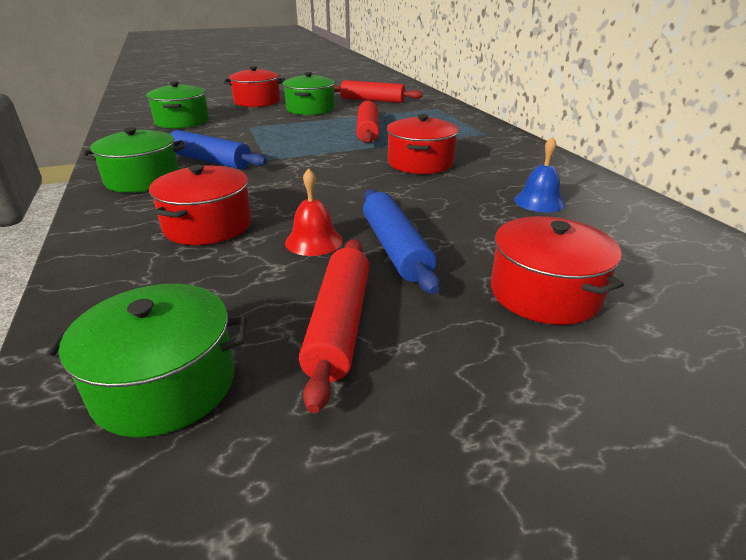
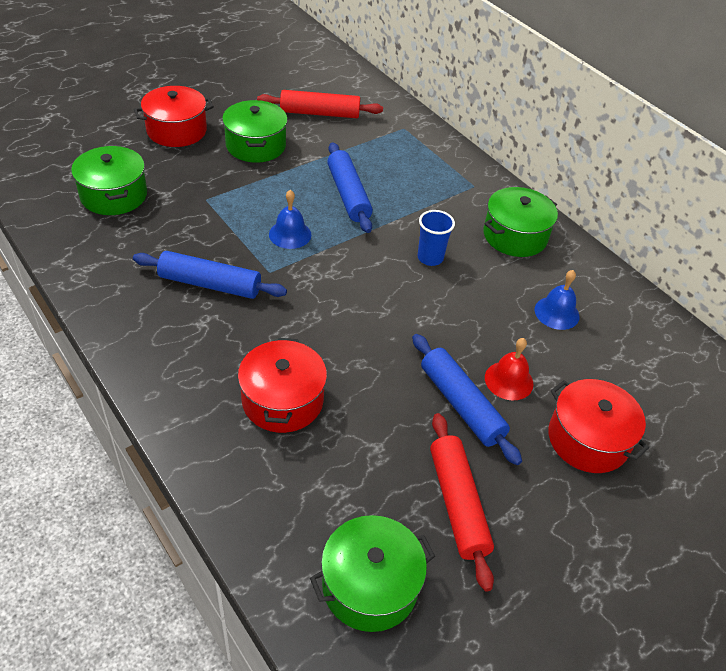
camera: 20 degrees left, 15 degrees up
(143, 179) = (161, 332): green pot -> green pot (515, 236)
(301, 144) = (290, 234): none -> blue bell
(314, 241) = (389, 406): red bell -> red bell (509, 380)
(368, 131) = (348, 195): red rolling pin -> blue rolling pin
(420, 163) = (430, 258): red pot -> blue cup

